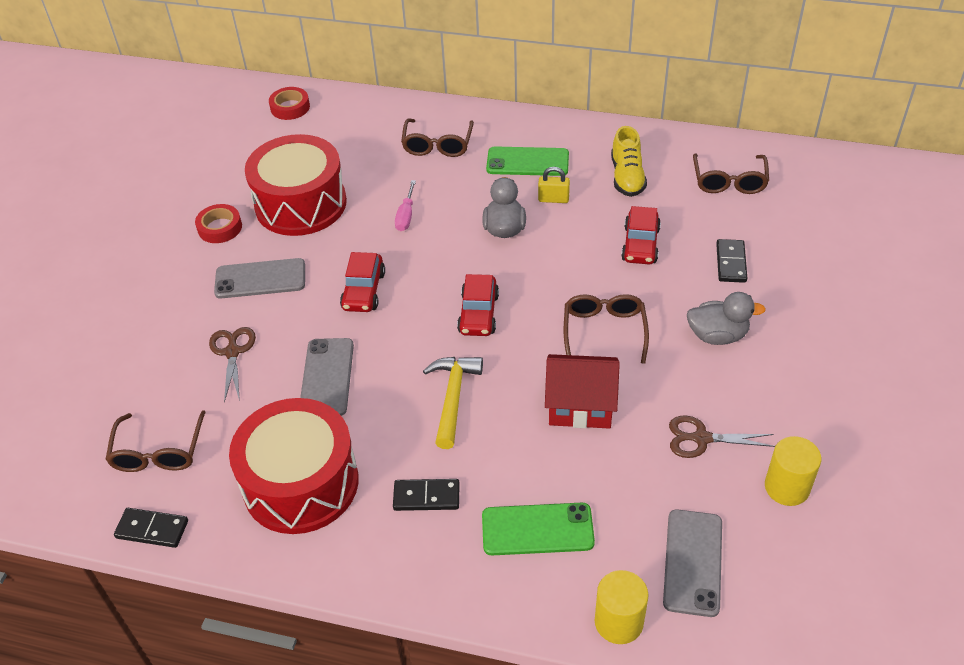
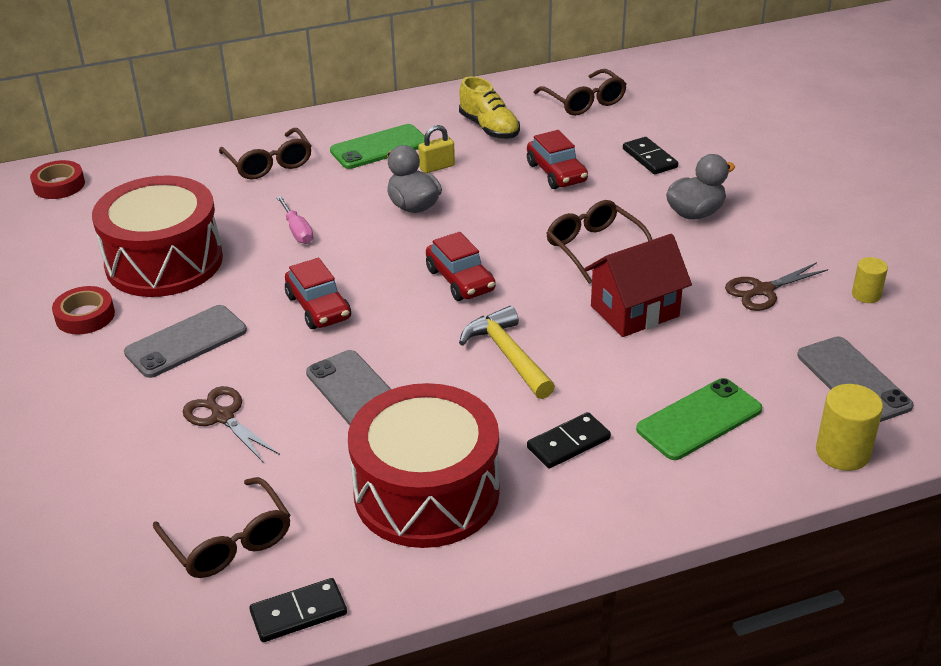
camera: 35 degrees left, 10 degrees down
(787, 487) = (866, 295): yellow cylinder -> yellow cylinder, size x0.62

